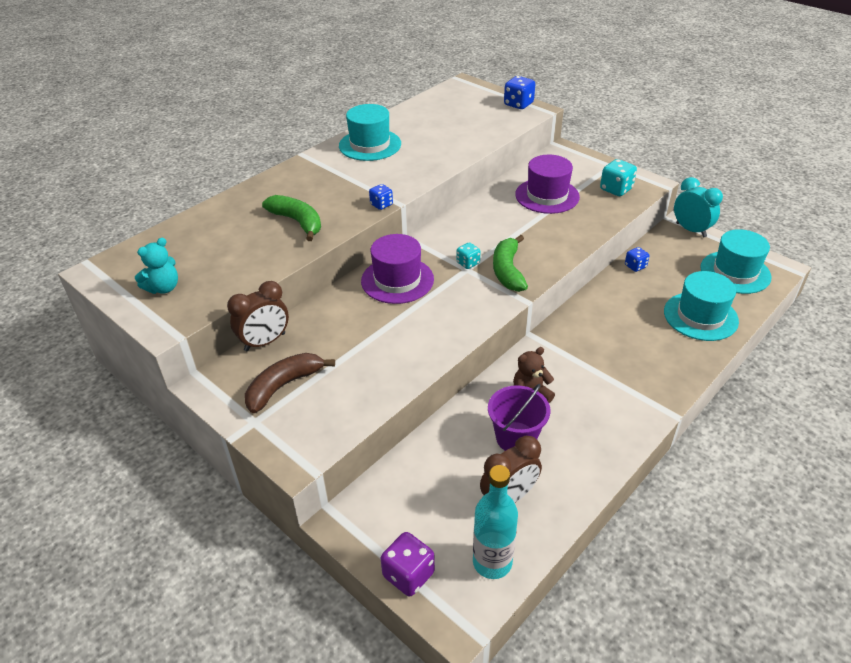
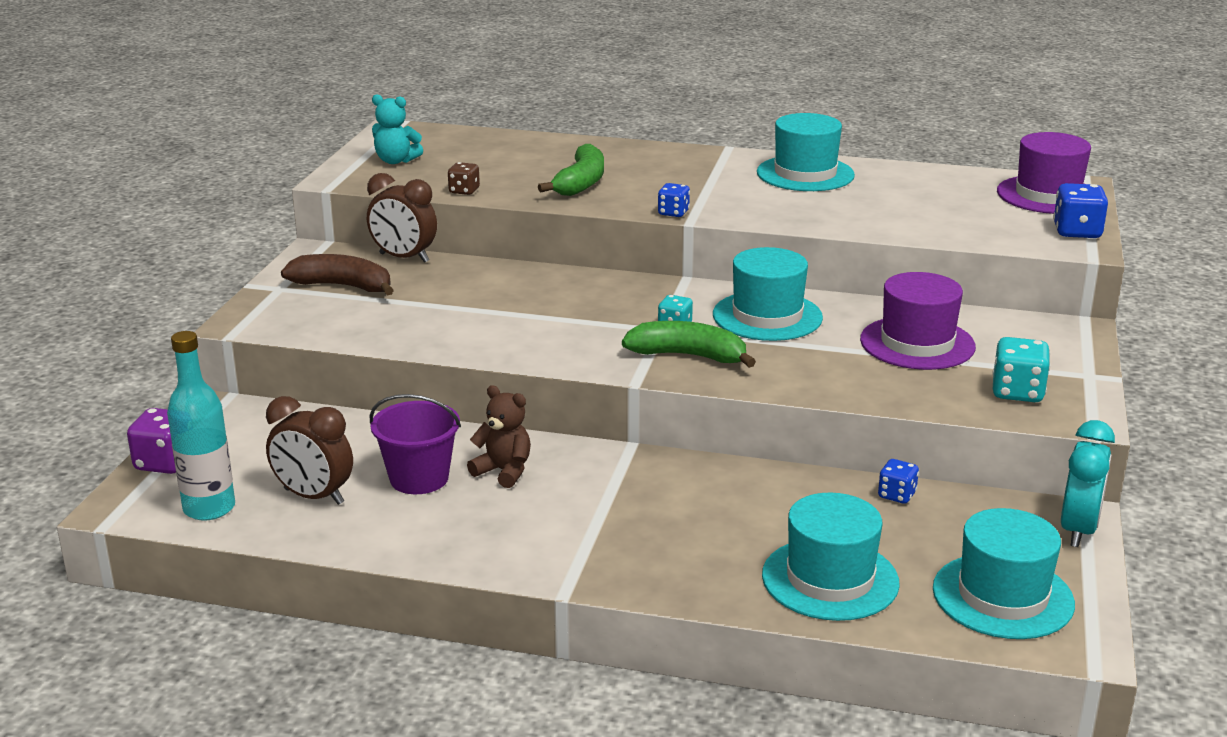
camera: 60 degrees right, 15 degrees down
(258, 273) = (464, 191): none -> brown dice
(397, 280) = (588, 294): purple hat -> purple hat (1048, 195)
(480, 228) = (767, 316): none -> turquoise hat
(508, 271) = (688, 356): green banana -> green banana turned 45 degrees clockwise

